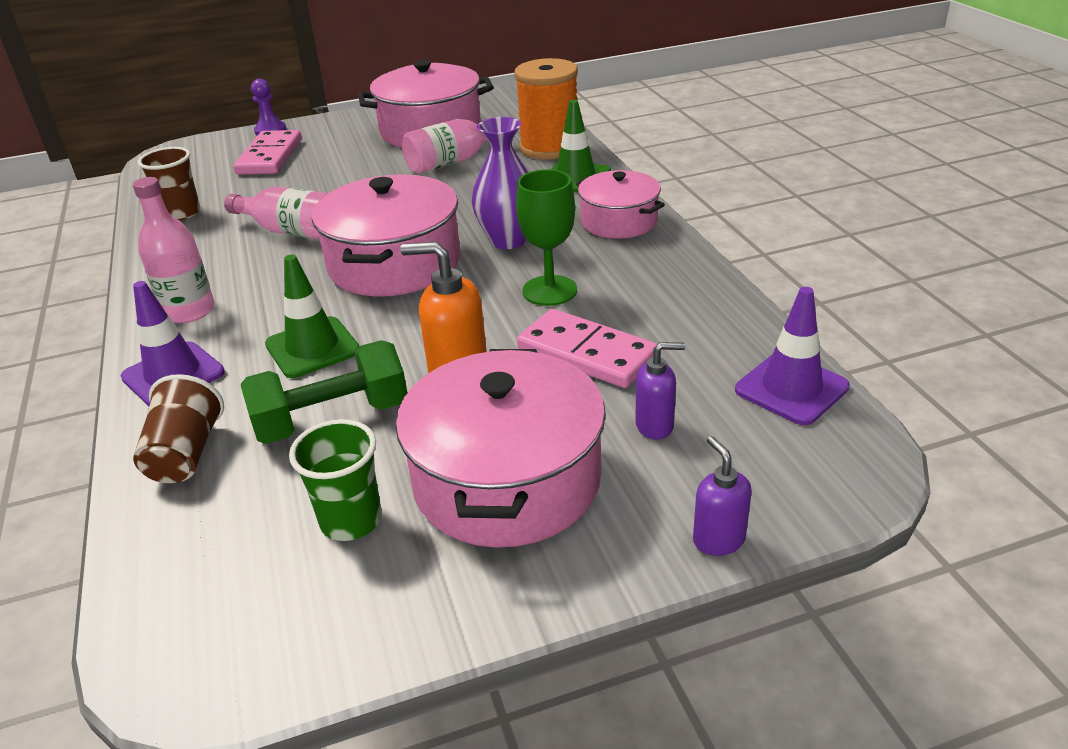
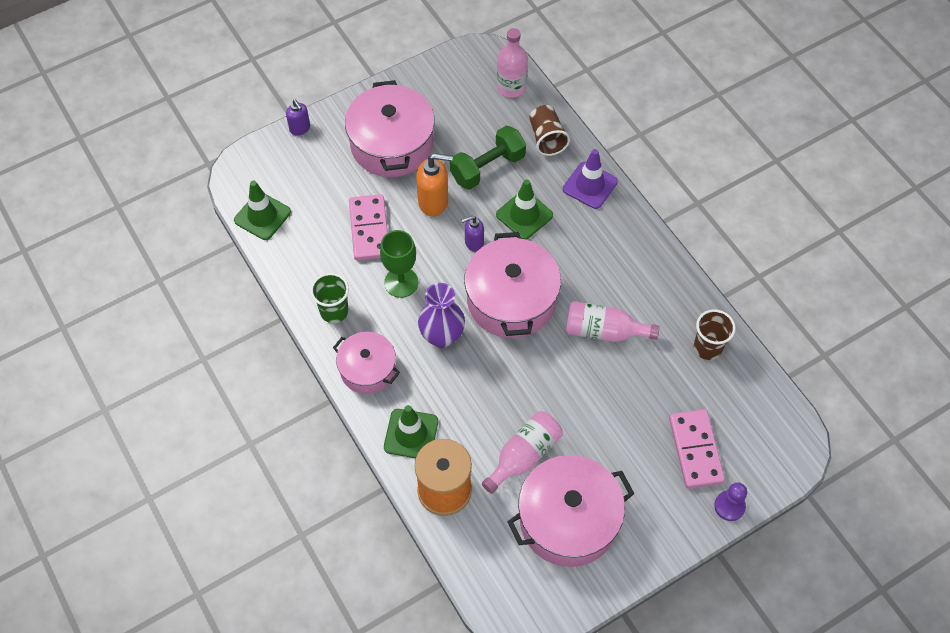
camera: 165 degrees right, 25 degrees up
(189, 311) = (618, 237): pink bottle -> pink bottle (511, 87)
(351, 521) = (452, 116): green cup -> green cup (334, 311)
(586, 353) = (369, 229): pink domino -> pink domino turned 60 degrees clockwise
(655, 426) = (329, 183): purple soap dispenser -> purple soap dispenser (474, 243)
(791, 388) = (262, 216): purple traffic cone -> green traffic cone

